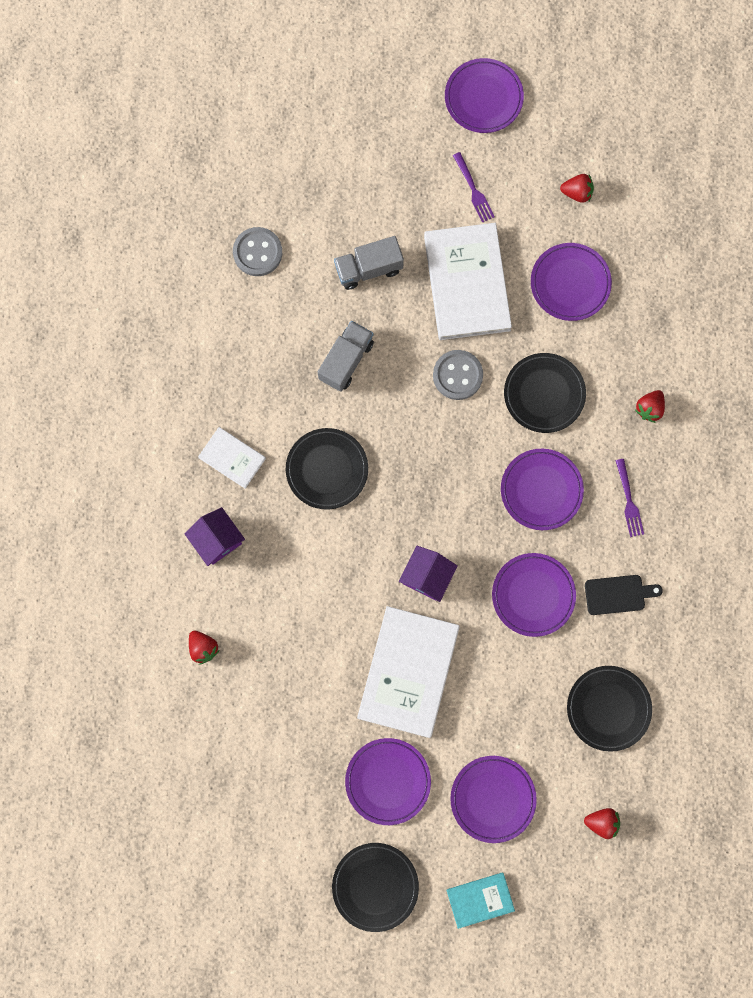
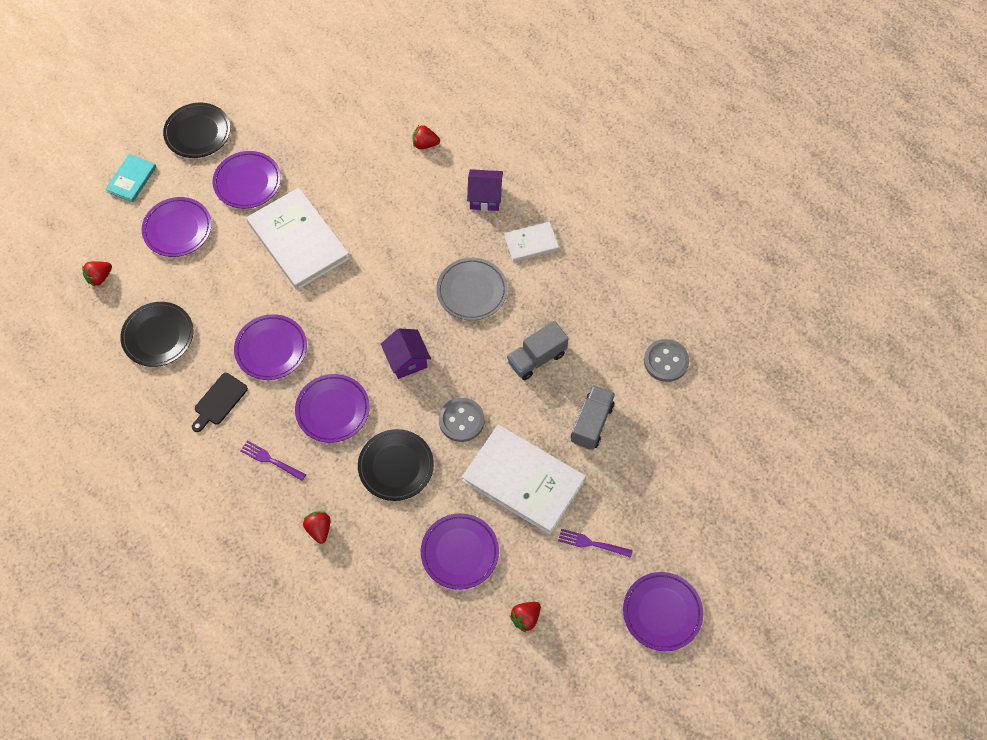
camera: 130 degrees right, 15 degrees down
(327, 469) = (472, 291): black plate -> grey plate
(346, 360) = (536, 358): grey truck -> grey truck turned 75 degrees clockwise
(427, 576) = (345, 296): purple house -> purple house (407, 360)

